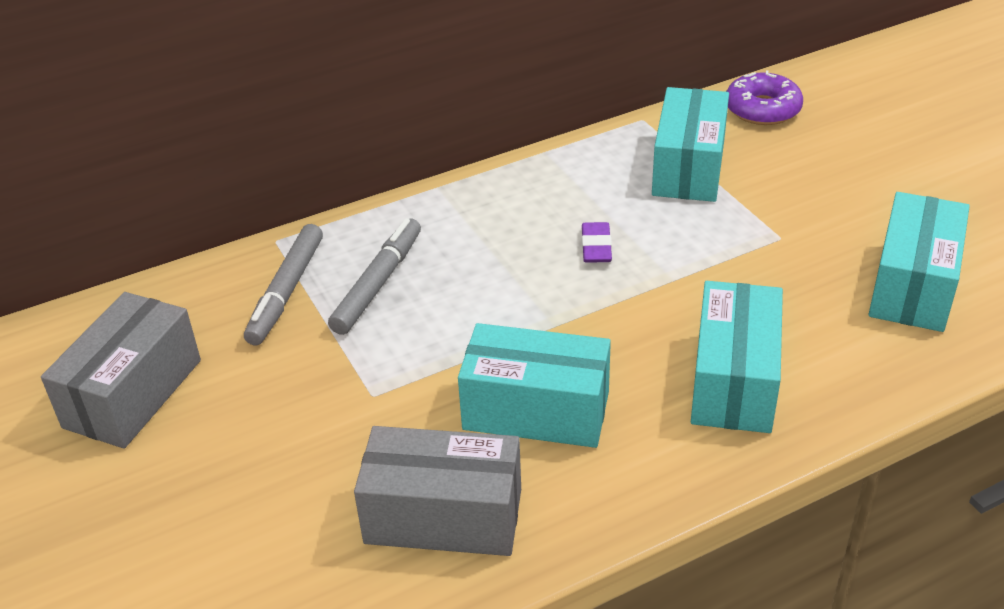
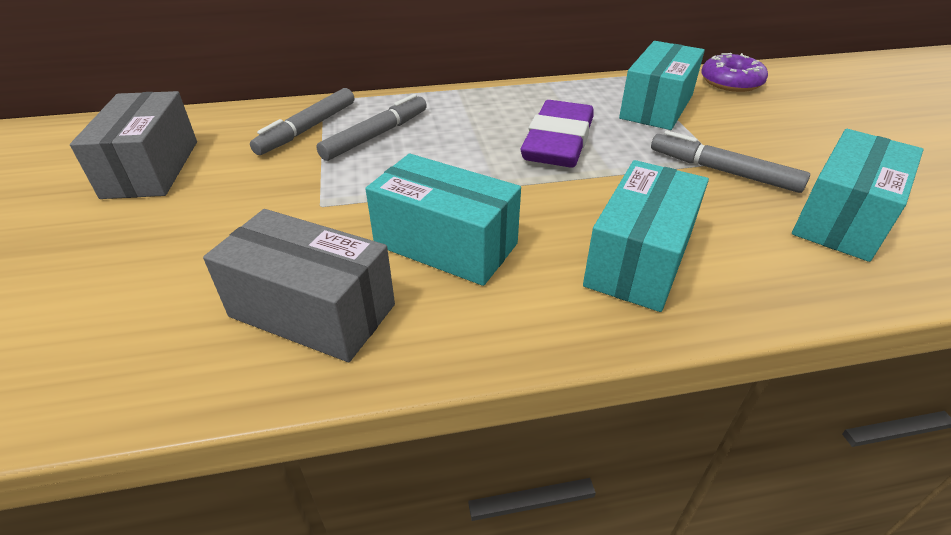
camera: 15 degrees right, 0 degrees up
(133, 393) = (152, 168): grey box -> grey box turned 45 degrees counterclockwise
(596, 246) = (558, 142): purple eraser -> purple eraser, size x2.23
(785, 250) = (722, 171): none -> grey marker

